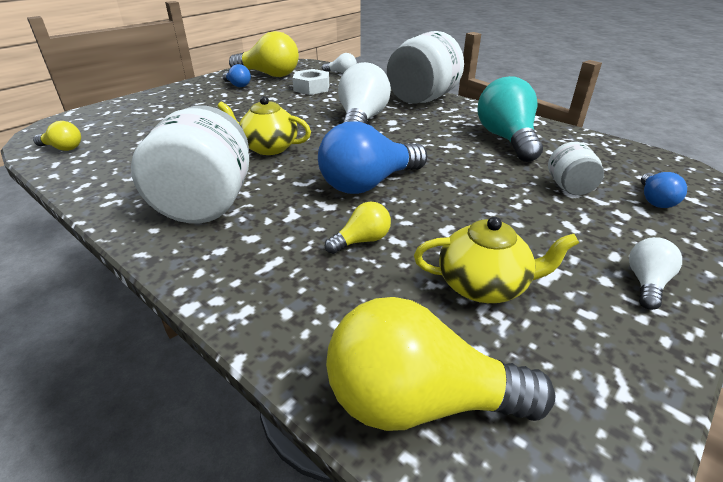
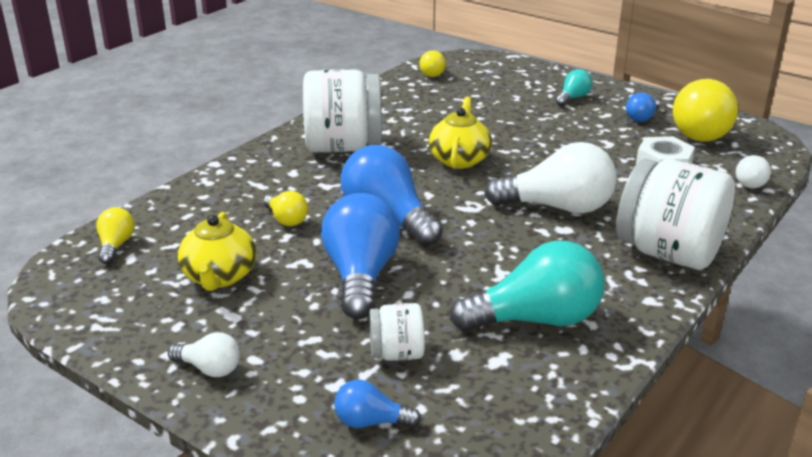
camera: 85 degrees right, 5 degrees down
(185, 100) = (573, 98): none -> turquoise light bulb
(419, 401) = (116, 246): yellow light bulb -> yellow light bulb, size x0.49
(467, 199) = (360, 276): none -> blue light bulb

